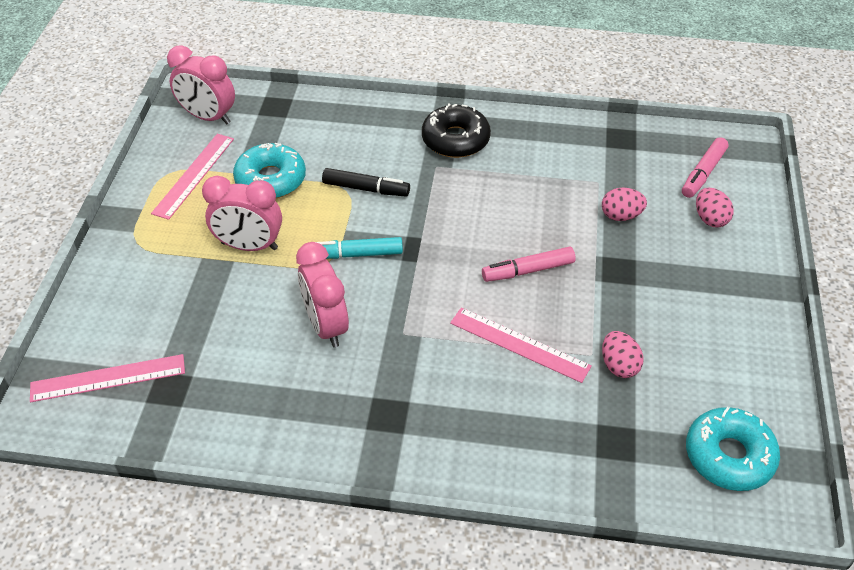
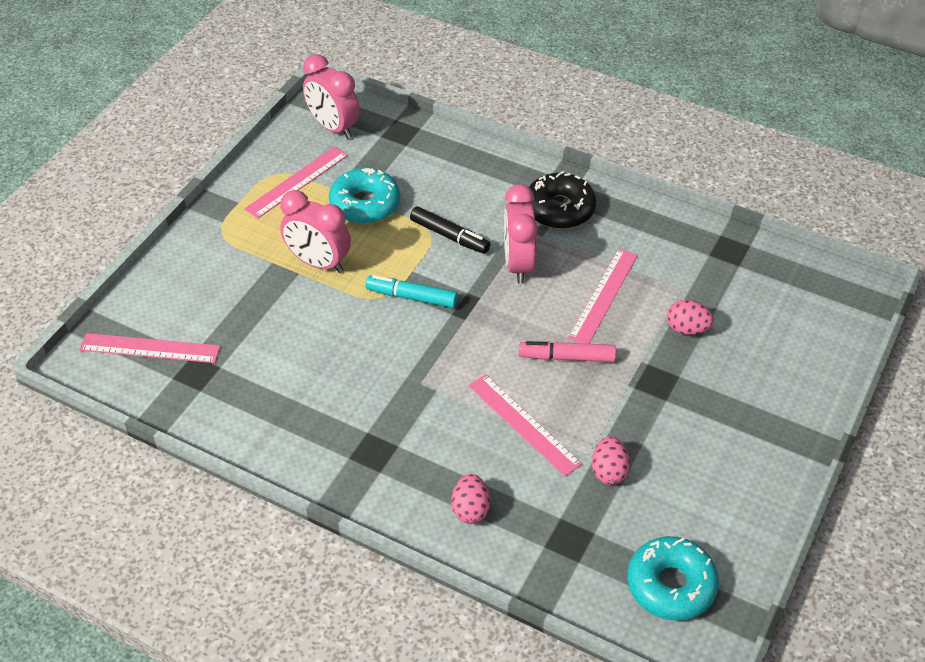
camera: 20 degrees right, 0 degrees up
(326, 326) = (355, 356): pink clock -> pink clock (518, 264)
(533, 206) = (603, 296): none -> pink ruler
(703, 173) = (796, 308): pink marker -> none
(710, 219) = (778, 357): pink egg -> pink egg (470, 509)

